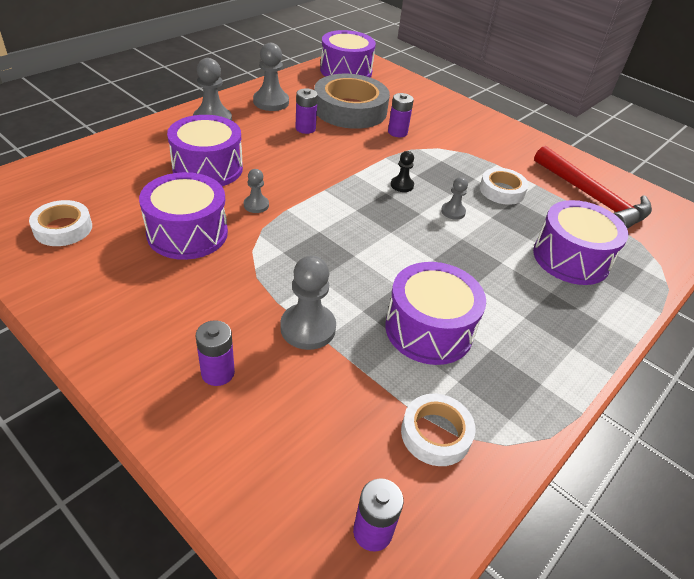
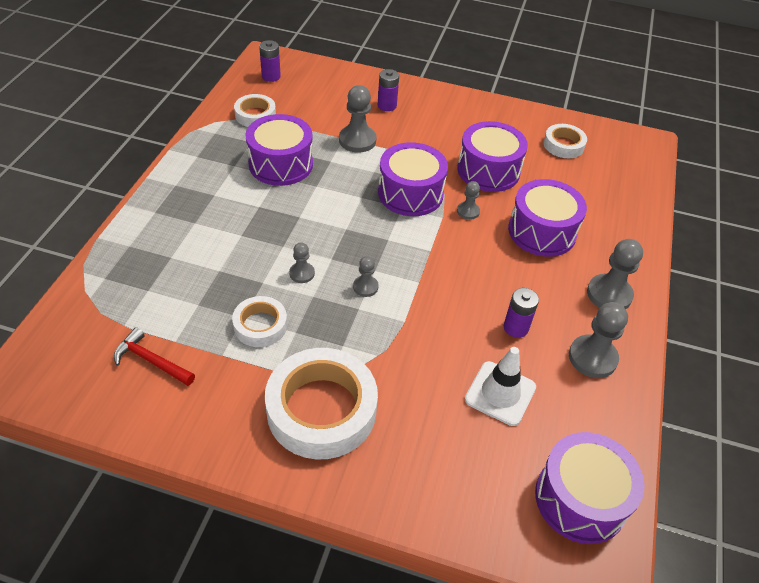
camera: 155 degrees right, 5 degrees up
(350, 109) = (500, 393): grey tape -> white traffic cone
(397, 132) = (417, 374): purple battery -> none
(402, 185) = (365, 287): black pawn -> grey pawn
(472, 139) = (321, 409): none -> white tape
(571, 258) = (177, 263): purple drum -> purple drum (410, 193)
(592, 198) = (151, 361): red hammer -> red hammer, size x0.55

